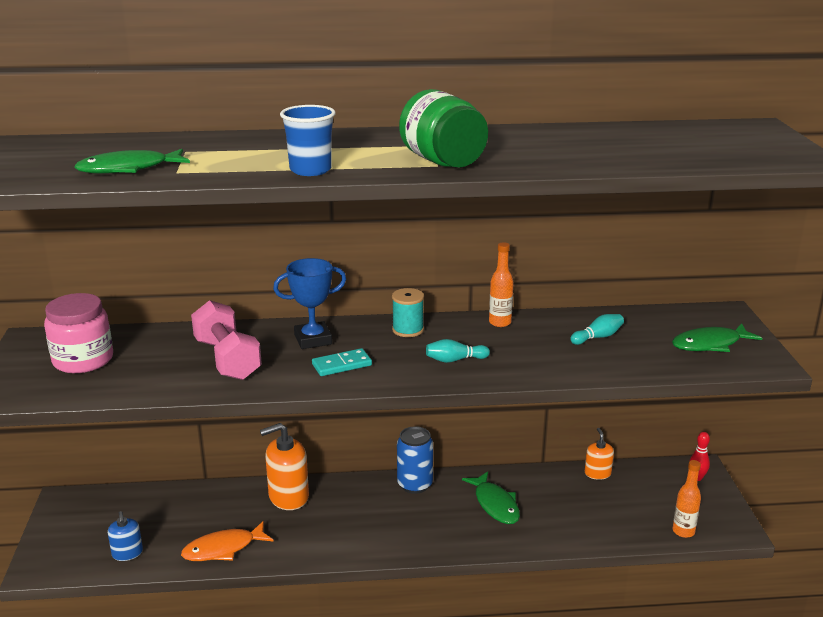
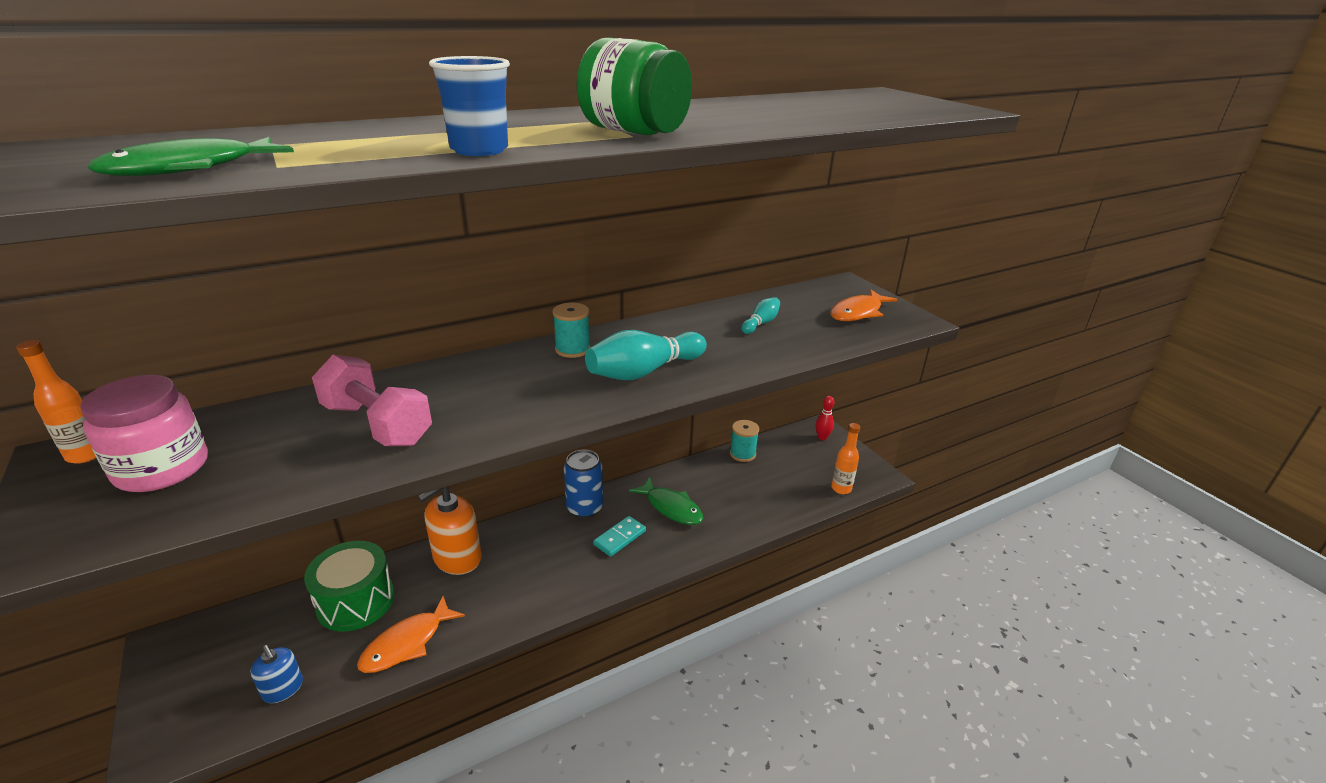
camera: 25 degrees left, 5 degrees up
(199, 508) = (356, 601): none -> green drum
(313, 339) = (472, 380): blue trophy -> none
(342, 365) = (525, 402): turquoise domino -> turquoise domino (620, 538)
(455, 360) = (644, 371): turquoise bowling pin -> turquoise bowling pin, size x1.89
(500, 322) = (660, 325): orange bottle -> orange bottle (86, 455)
(597, 473) = (742, 454): orange soap dispenser -> turquoise spool
(710, 344) = (858, 312): green fish -> orange fish

